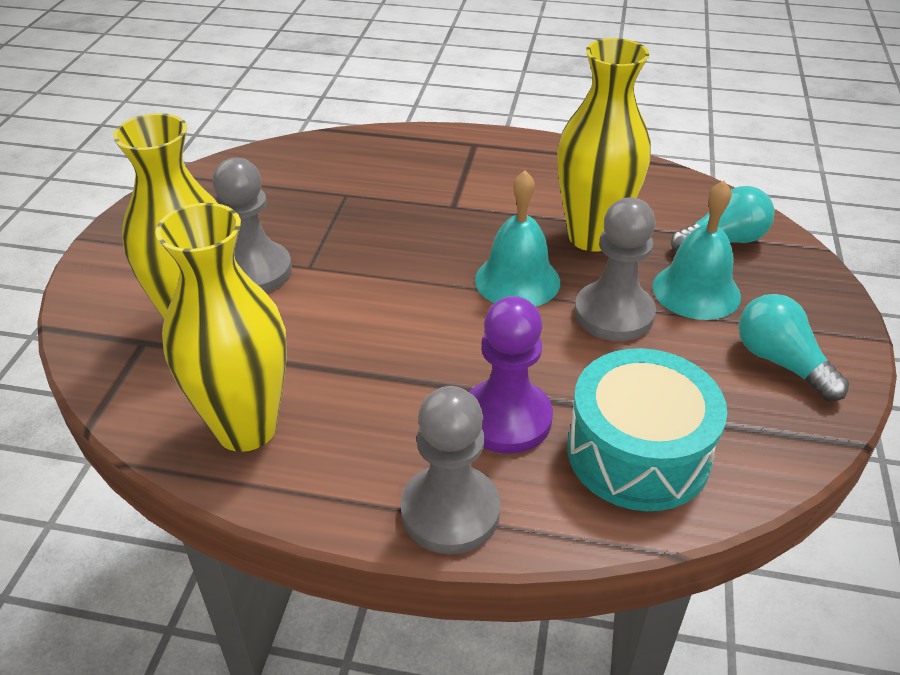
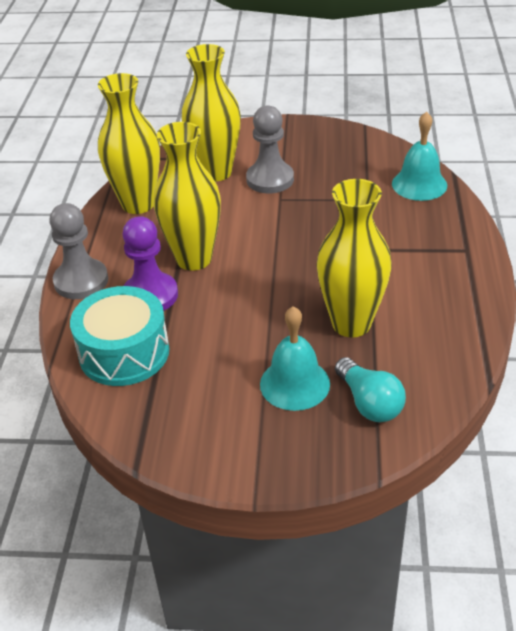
camera: 85 degrees right, 0 degrees up
(428, 365) = (194, 259): none -> yellow vase
(517, 280) = (286, 289): turquoise bell -> turquoise bell (419, 184)
(614, 314) = (257, 338): grey pawn -> none
(781, 362) = (217, 429): turquoise light bulb -> none

